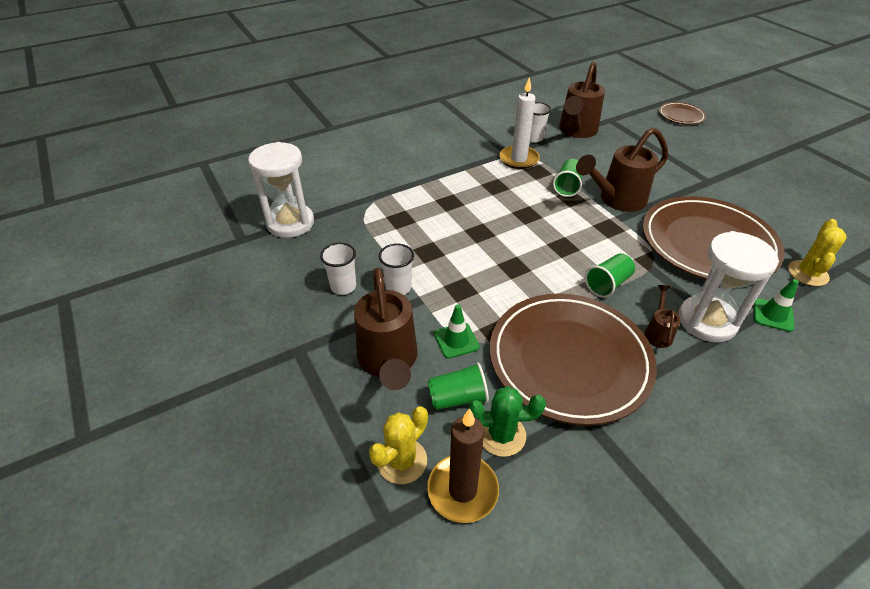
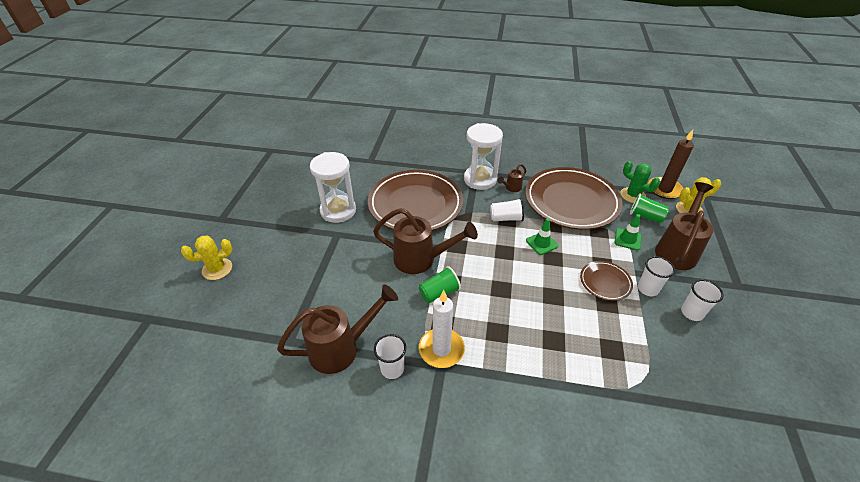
camera: 140 degrees left, 0 degrees up
(290, 223) = (729, 412): white hourglass -> white hourglass (338, 211)
(607, 284) = (506, 218): green cup -> white cup
(681, 116) = (228, 300): brown plate -> brown plate (605, 282)
(773, 315) = (445, 166): green traffic cone -> green traffic cone (541, 243)
(807, 273) = (394, 168): yellow cactus -> yellow cactus (217, 269)

